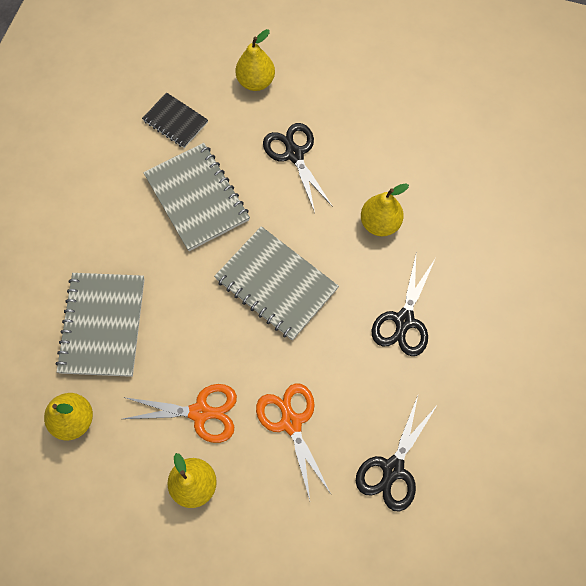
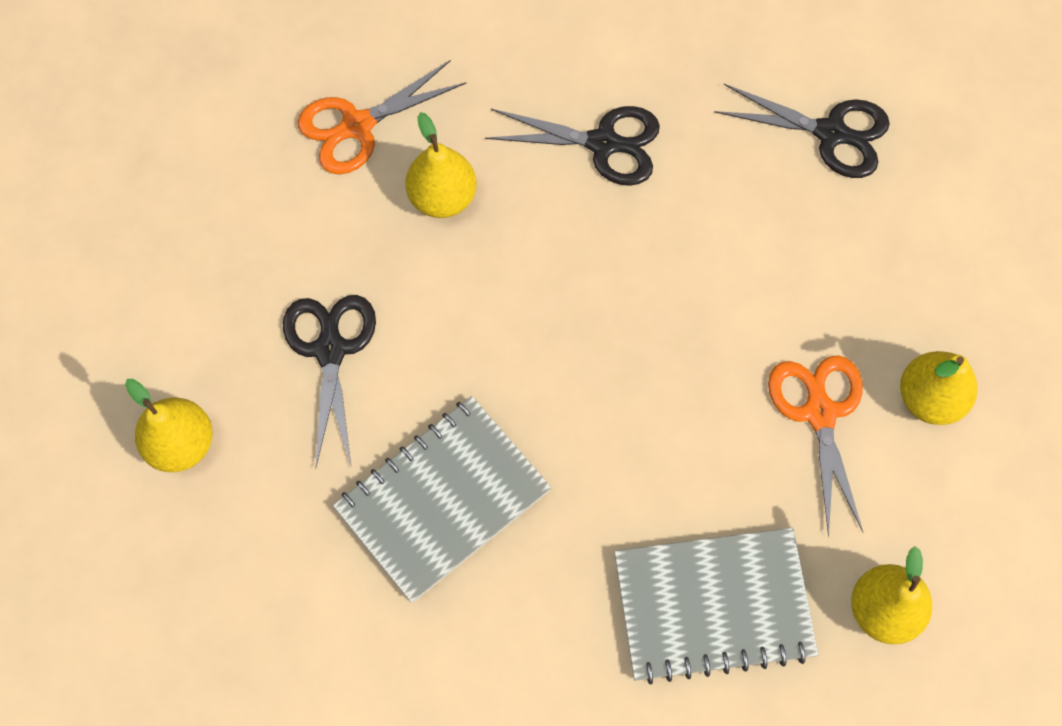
camera: 100 degrees left, 0 degrees up
(175, 121) = (286, 575): black notebook -> none
(276, 284) = (581, 338): grey notebook -> none
(291, 423) = (801, 278): orange scissors -> orange scissors (358, 126)
(294, 154) = (330, 350): black scissors -> black scissors turned 120 degrees clockwise

